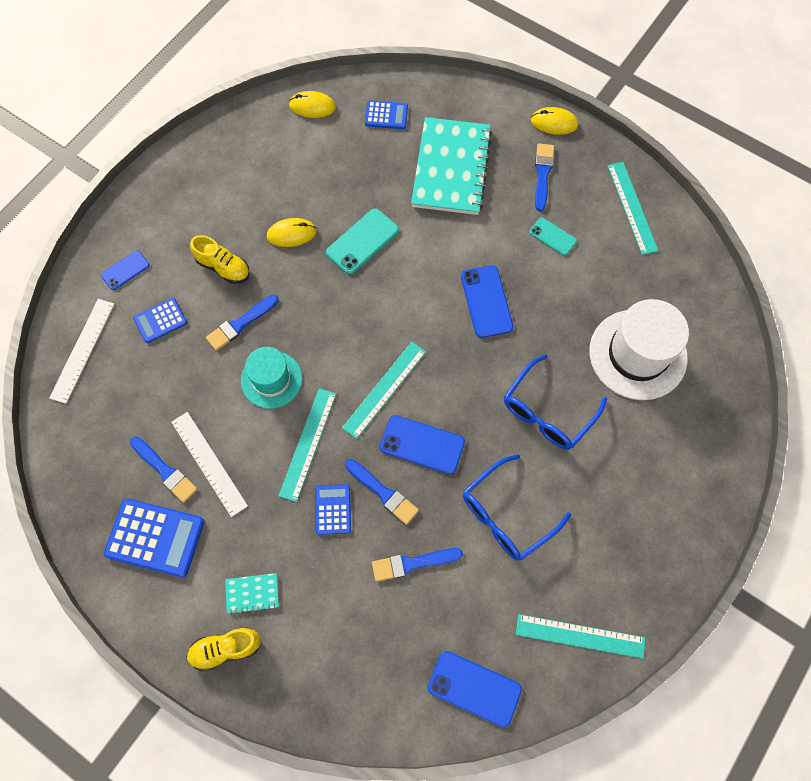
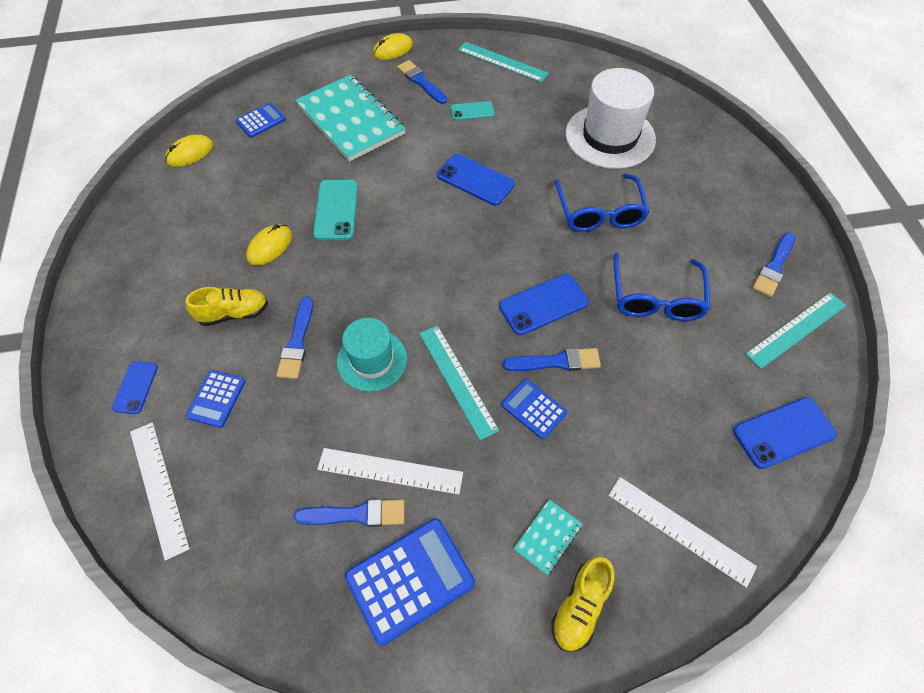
camera: 45 degrees left, 10 degrees down
(332, 671) = (680, 529): none -> white ruler
(384, 389) = (470, 292): turquoise ruler -> none
(412, 563) = (637, 390): blue brush -> blue brush (774, 267)

